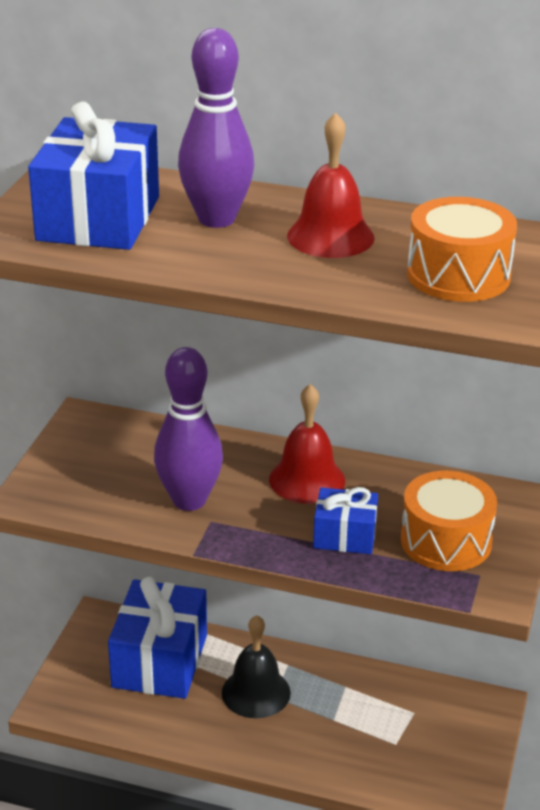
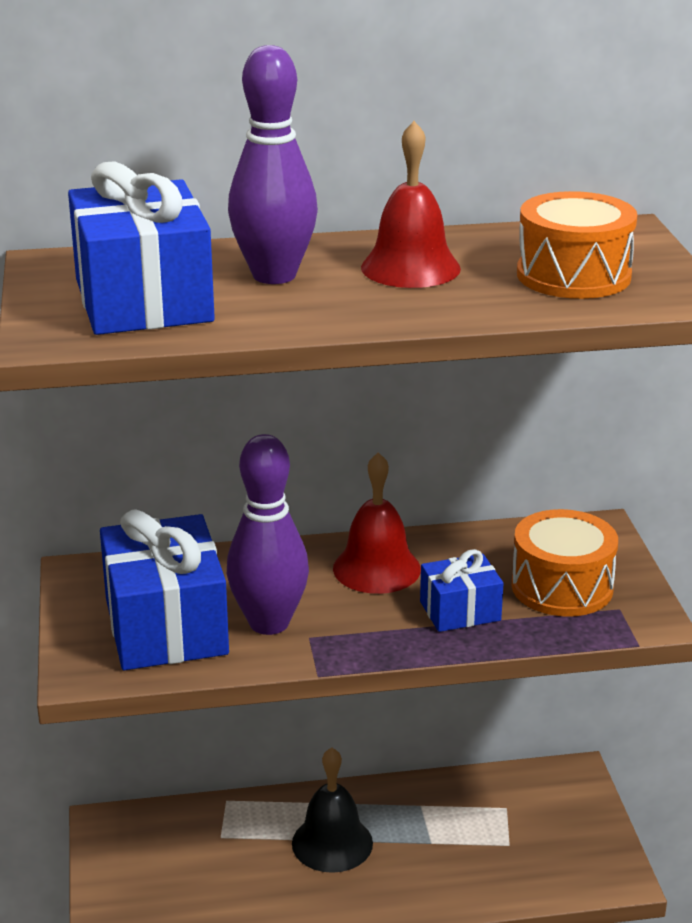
camera: 25 degrees left, 5 degrees down
(160, 661) = (205, 846): blue gift -> blue gift (166, 626)

